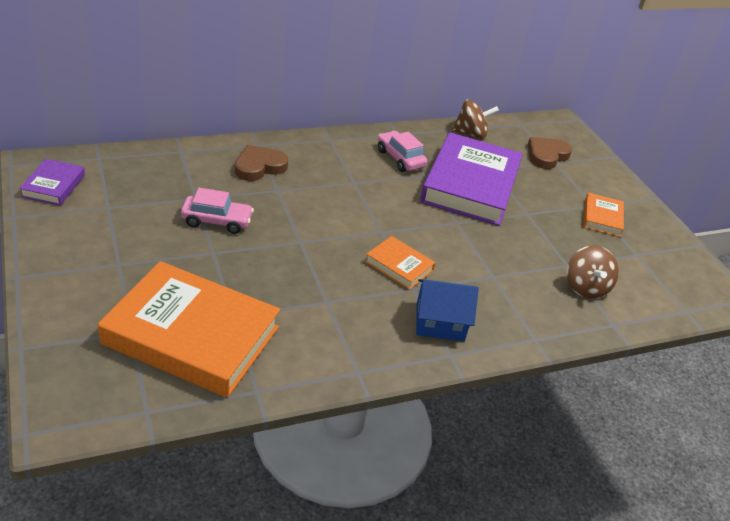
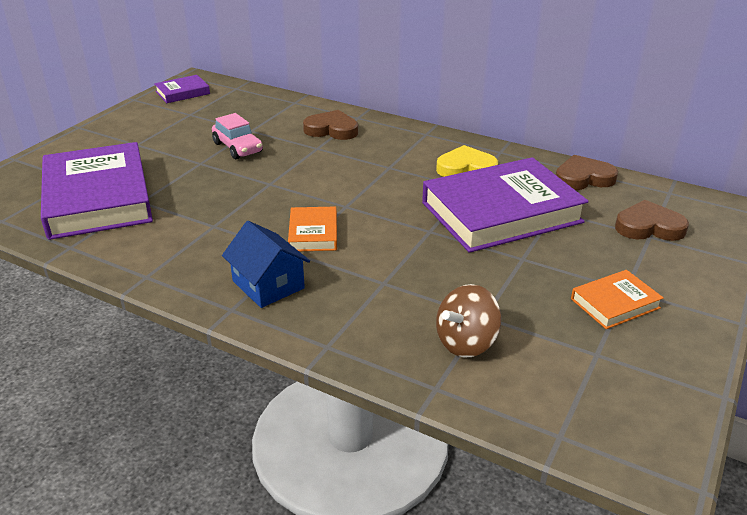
camera: 55 degrees right, 5 degrees down
(191, 335) = (98, 198): orange book -> purple book
(400, 158) = (466, 168): pink car -> yellow heart
(470, 134) = (583, 178): brown spinning top -> brown heart

